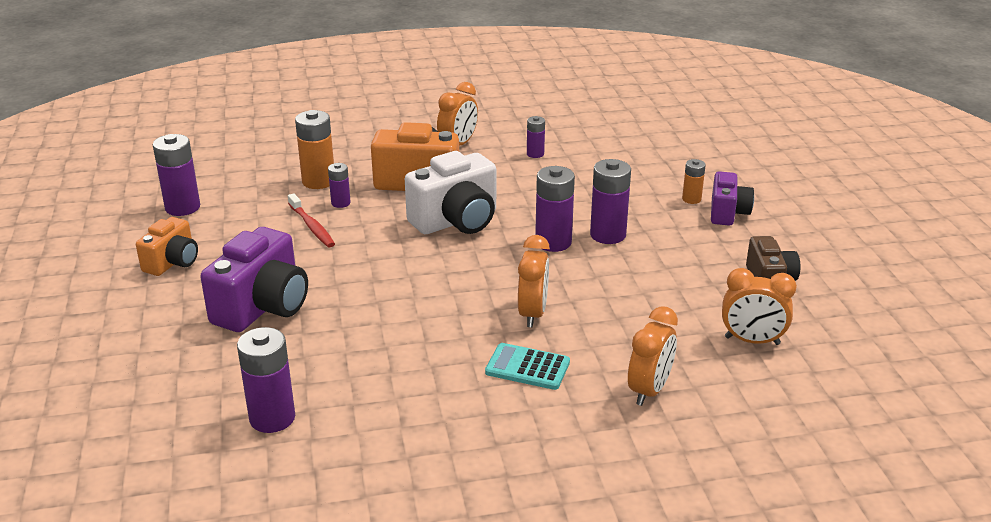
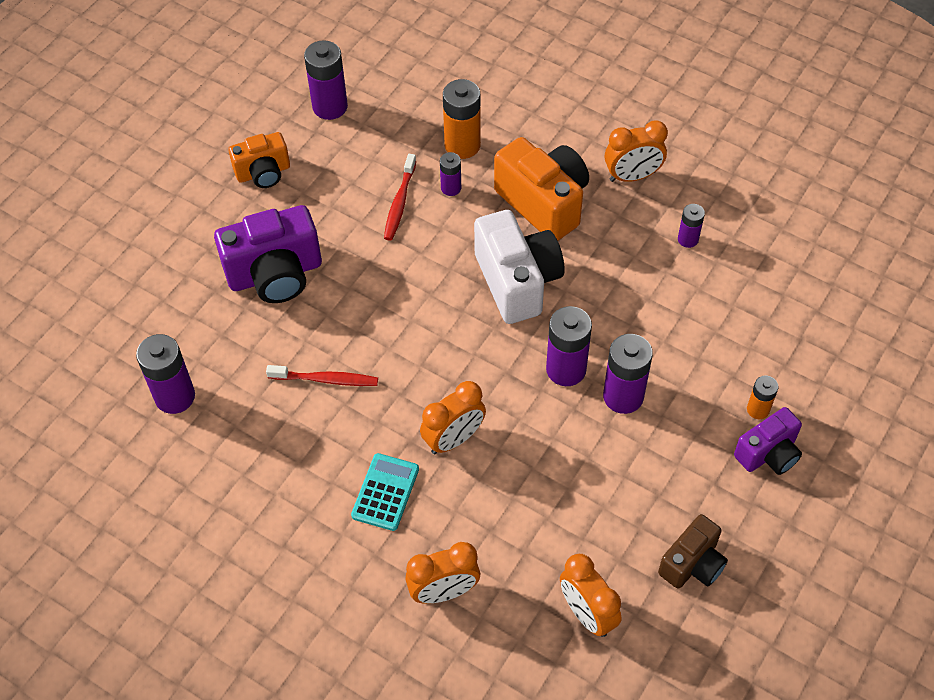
camera: 45 degrees right, 25 degrees up
(390, 338) = (326, 379): none -> red toothbrush
(456, 221) = (517, 281): white camera -> white camera turned 120 degrees counterclockwise
(527, 367) = (385, 492): turquoise calculator -> turquoise calculator turned 45 degrees clockwise

